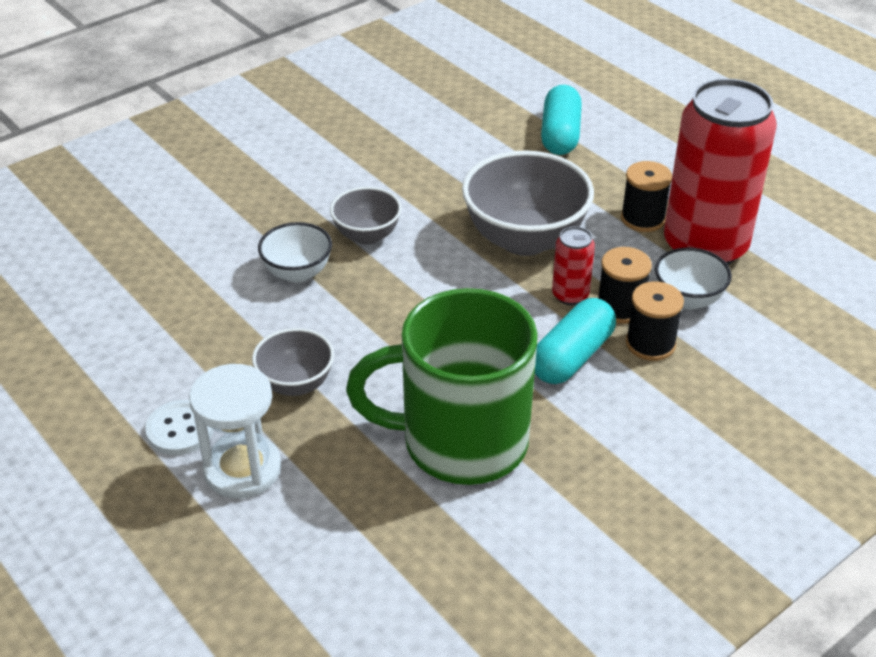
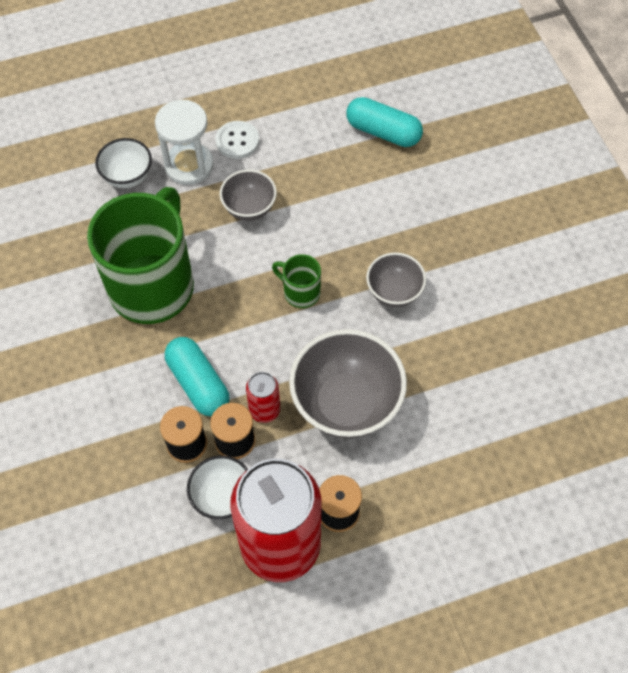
camera: 110 degrees right, 20 degrees up
(297, 273) = (365, 236): white bowl -> white bowl (128, 177)
(403, 306) = (300, 292): none -> green mug
(560, 135) = (492, 496): turquoise capsule -> turquoise capsule (383, 132)

